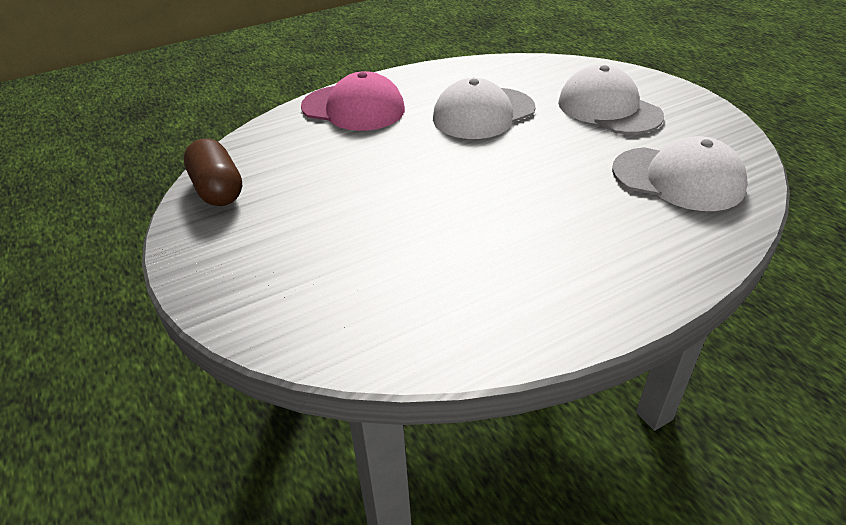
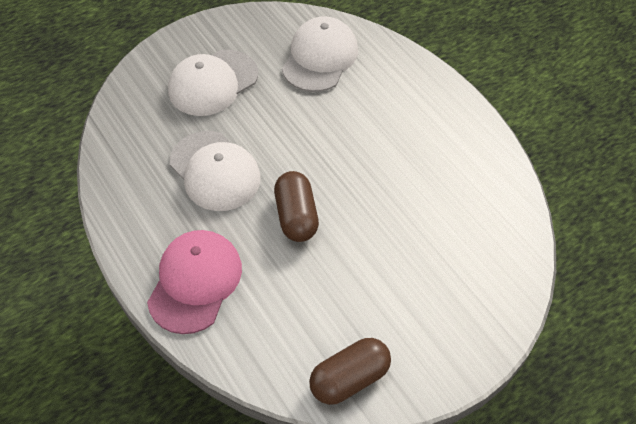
camera: 95 degrees left, 15 degrees up
(421, 160) = (296, 216): none -> brown capsule

